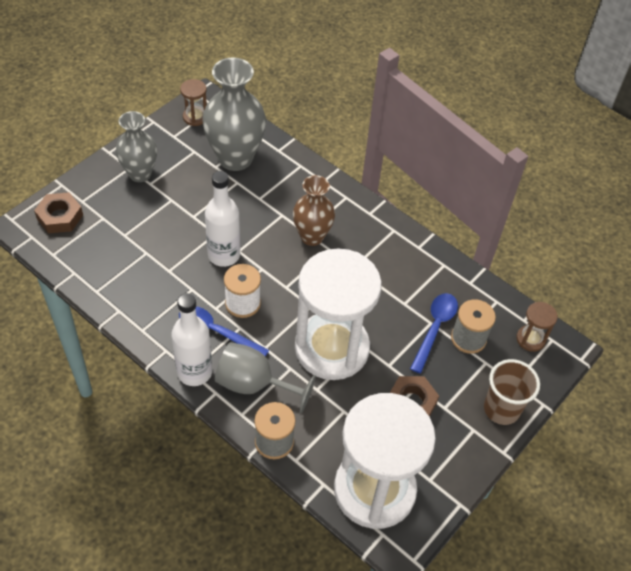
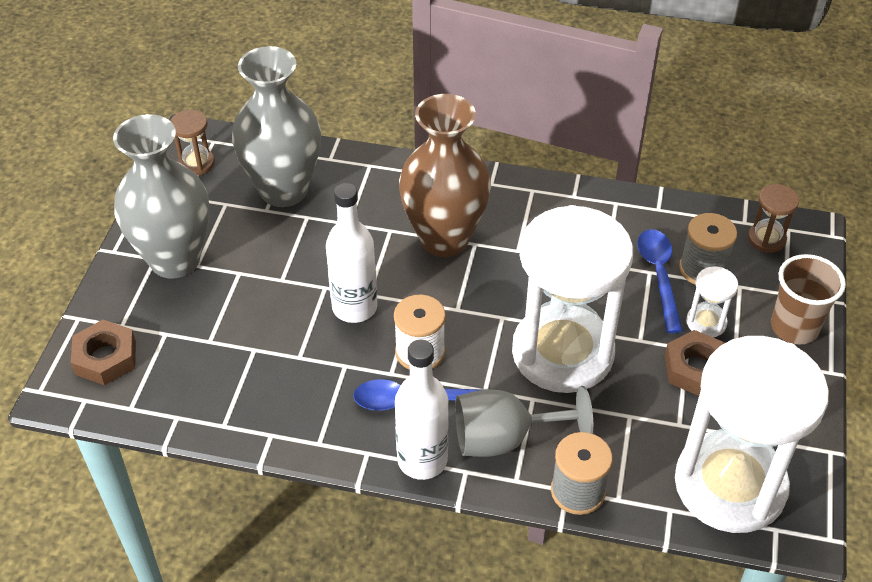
camera: 25 degrees left, 5 degrees down
(140, 174) = (175, 260): grey vase -> grey vase, size x1.56
(312, 236) = (444, 239): brown vase -> brown vase, size x1.56
(442, 375) = (706, 322): none -> white hourglass

